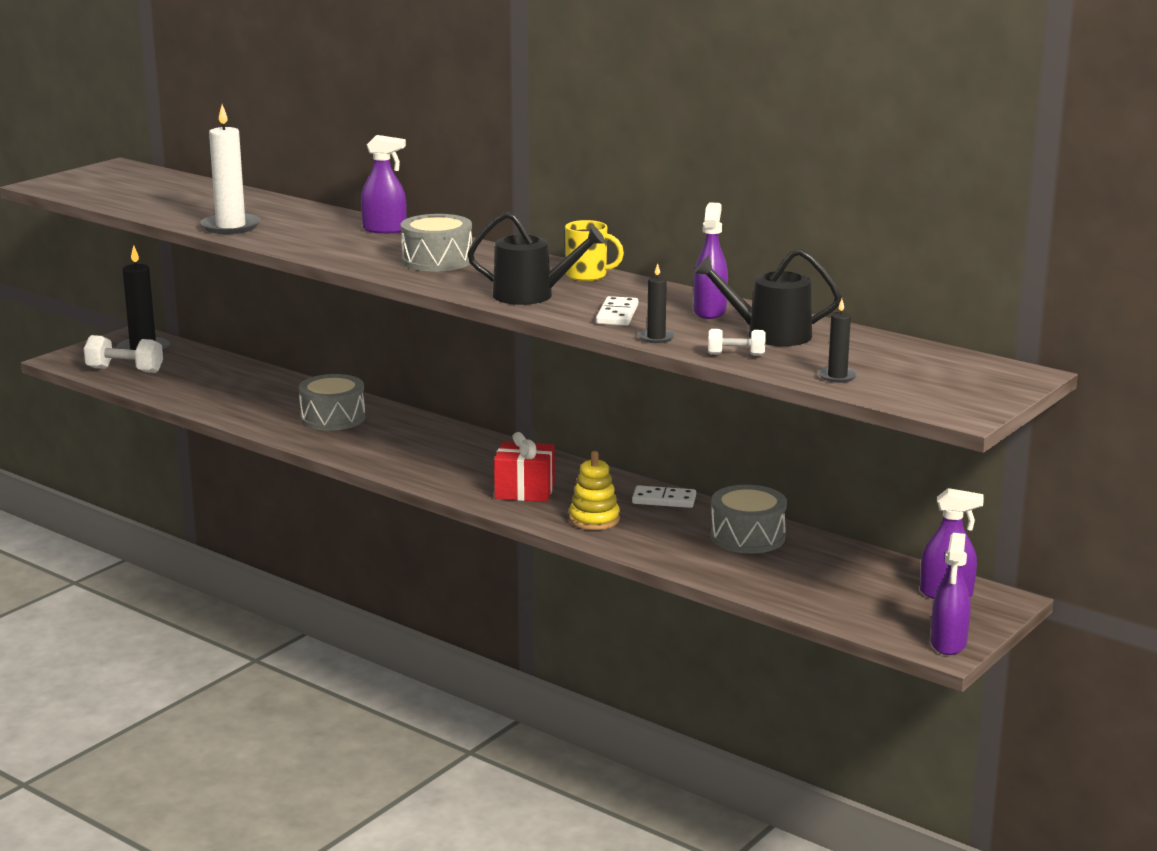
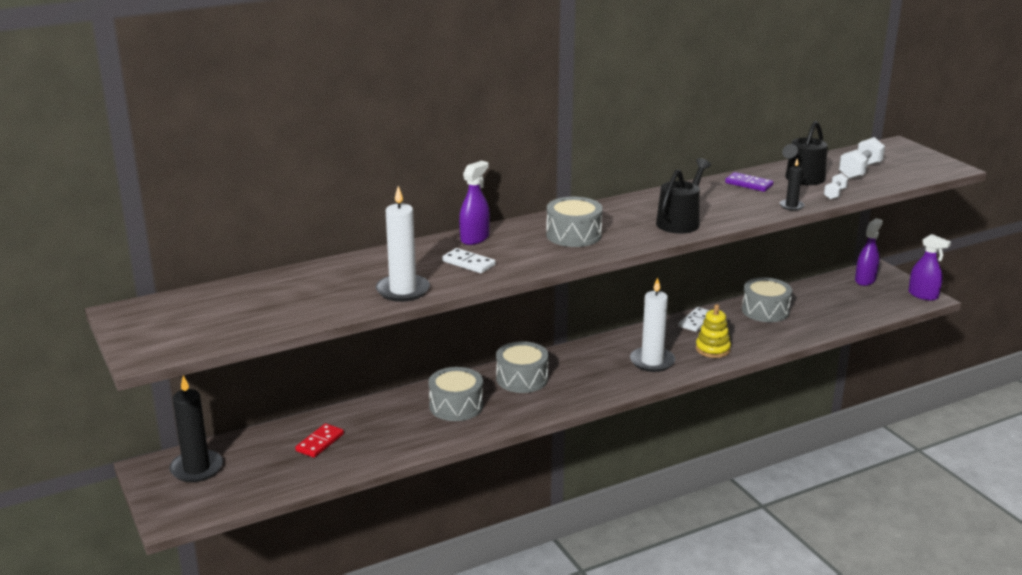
camera: 65 degrees left, 5 degrees up
(125, 370) = (241, 486): white dumbbell -> white dumbbell (860, 171)
(218, 381) = (320, 442): none -> red domino
(418, 435) = (522, 379): none -> grey drum
(524, 491) = (652, 361): red gift -> white candle
(588, 275) = (649, 199): yellow mug -> none
(617, 314) = (739, 207): white domino -> white domino (468, 263)
(709, 311) = (749, 184): purple spray bottle -> purple domino
(837, 376) = (884, 180): black candle -> none

